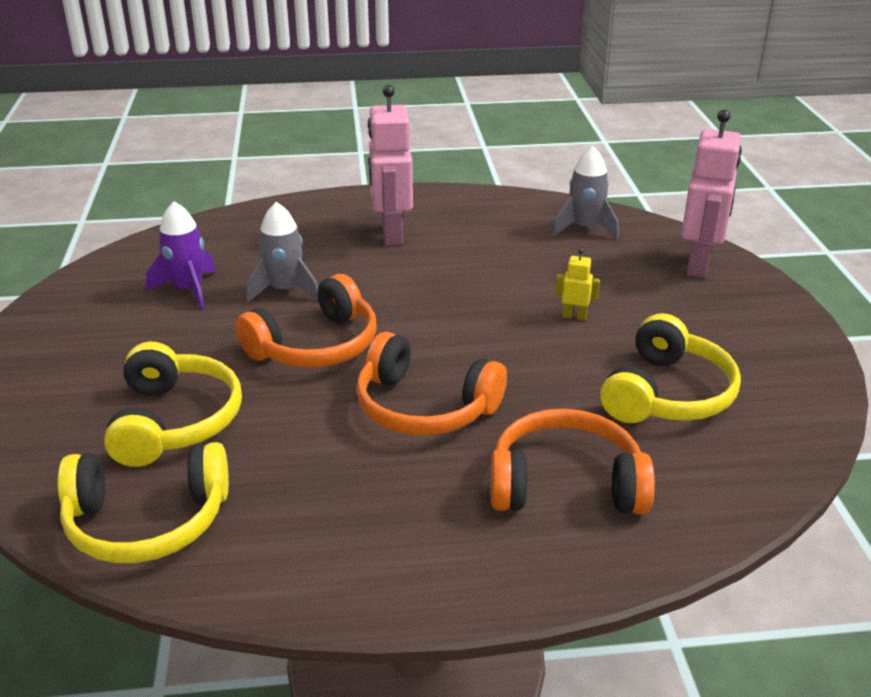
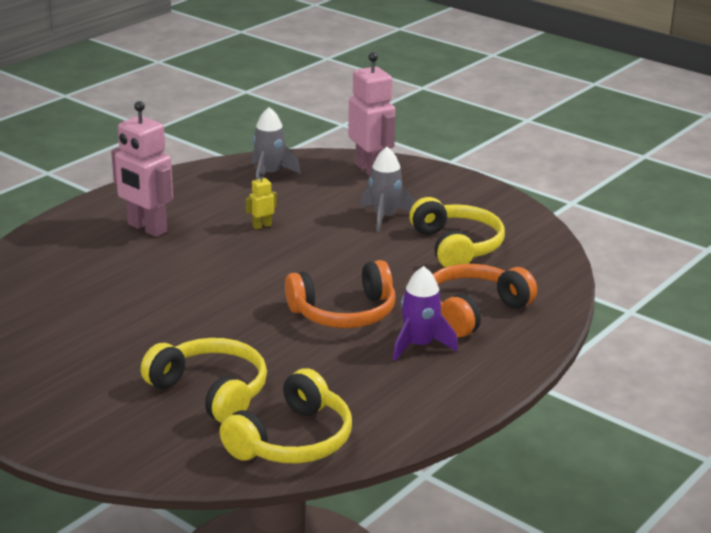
camera: 45 degrees left, 5 degrees down
(188, 290) = (64, 323): purple rocket -> purple rocket (419, 345)
(285, 290) = (137, 293): grey rocket -> grey rocket (384, 217)
(315, 345) = (221, 313): orange headphones -> none
(574, 316) = (347, 228): yellow robot -> yellow robot (262, 226)

